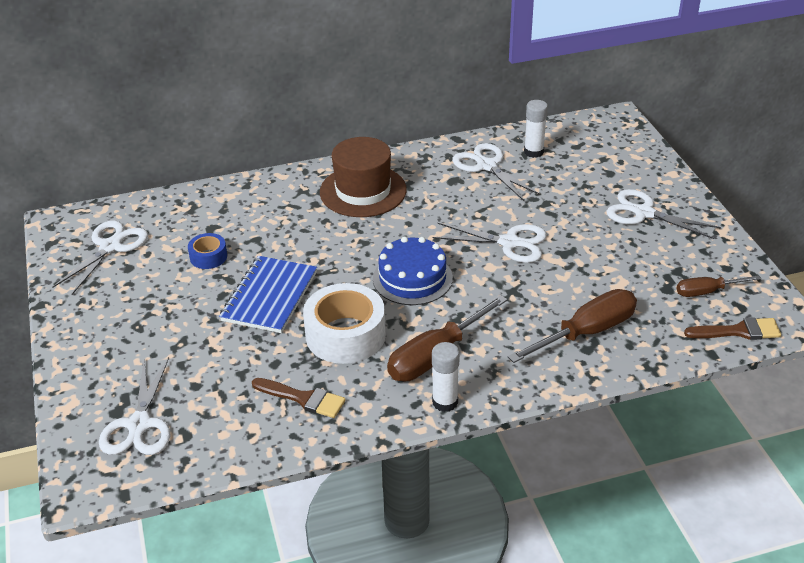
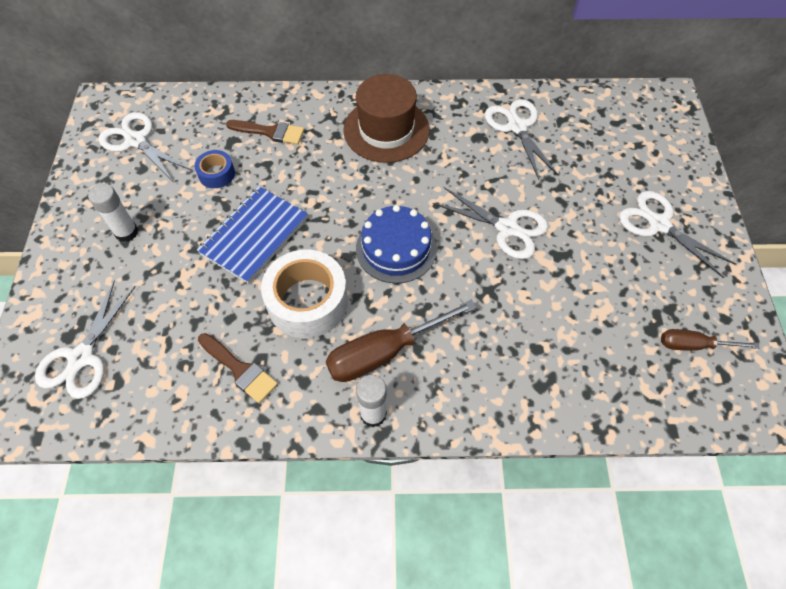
camera: 15 degrees right, 20 degrees up
(110, 246) = (136, 141): white scissors -> white scissors turned 90 degrees counterclockwise
(533, 152) = (570, 120): white glue stick -> white glue stick (126, 232)
(587, 332) = (548, 364): brown screwdriver -> none
(738, 331) = (711, 408): brown brush -> brown brush (270, 132)

